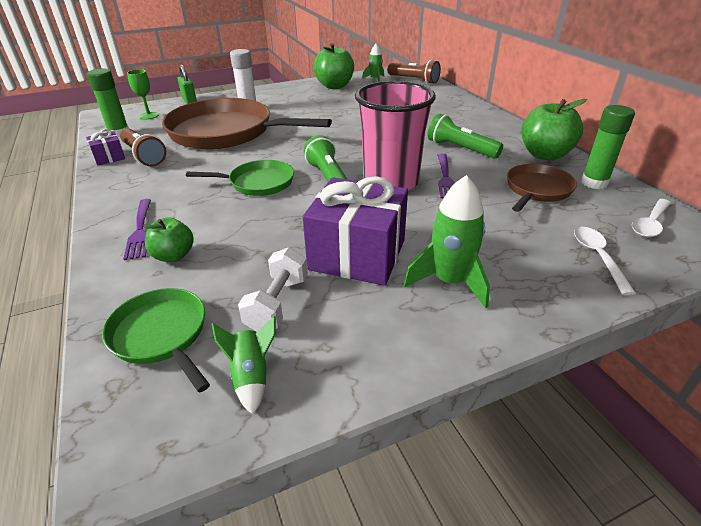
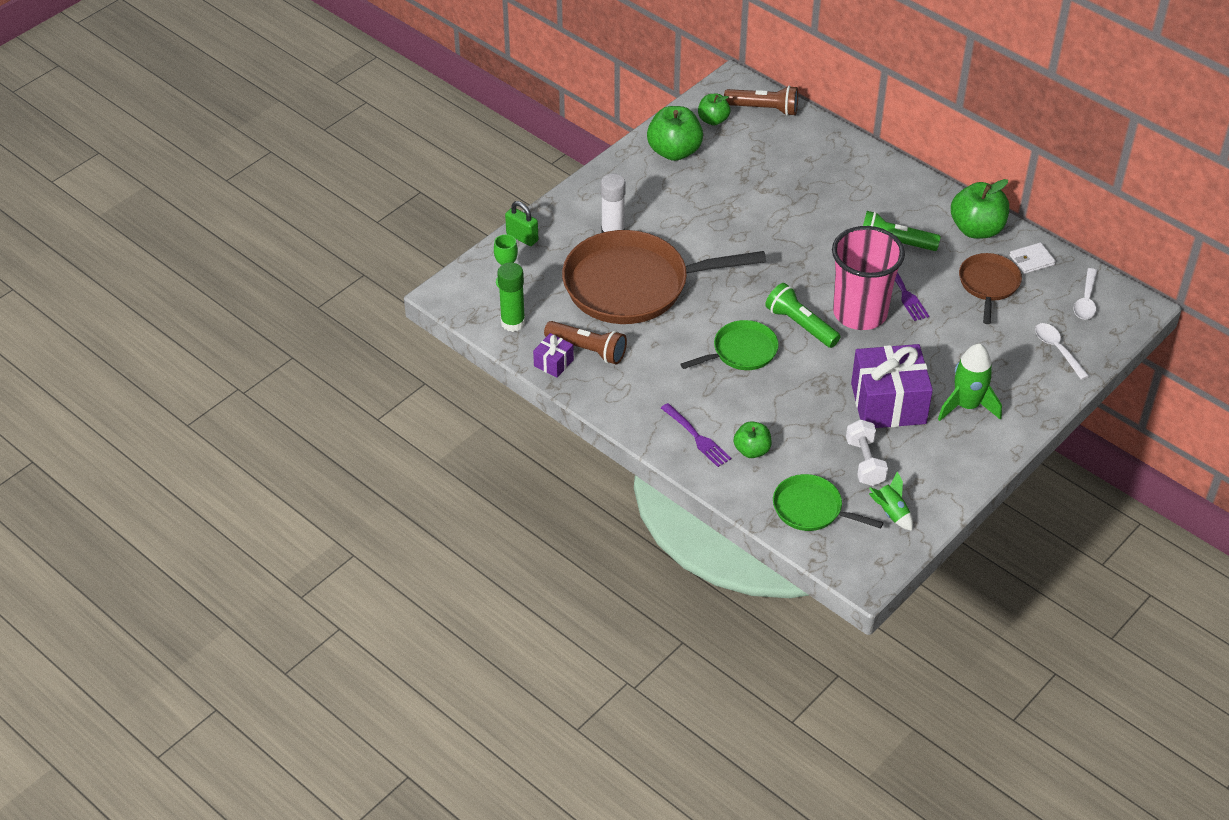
camera: 25 degrees left, 10 degrees up
(375, 79) = (713, 120): green rocket -> green apple
(594, 183) = (1032, 260): green glue stick -> white wallet

